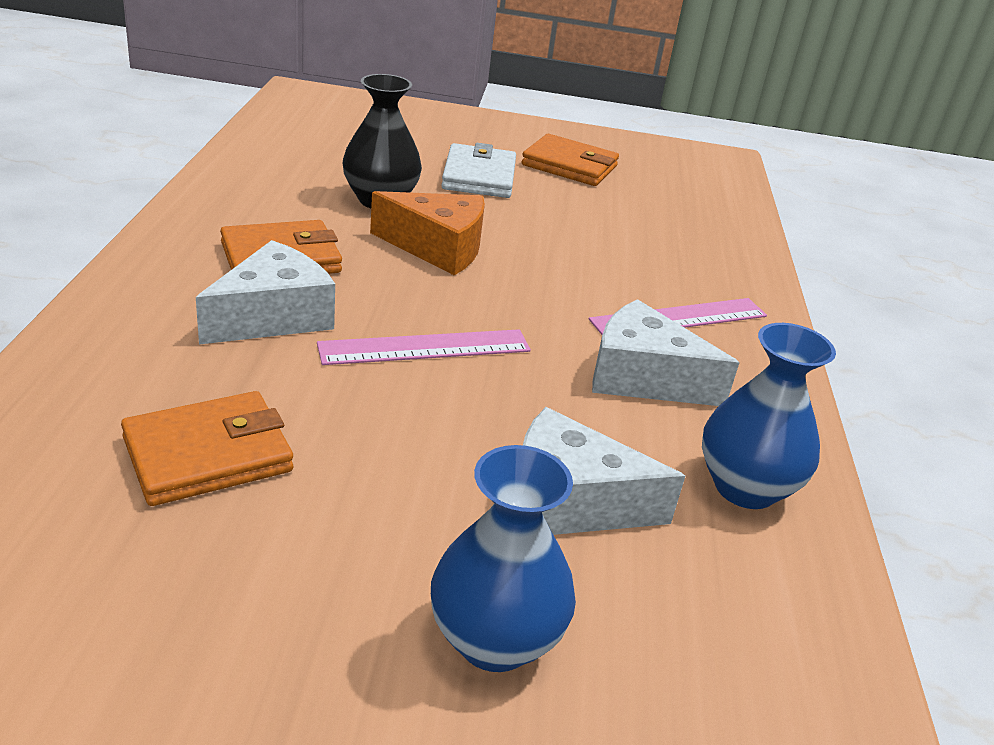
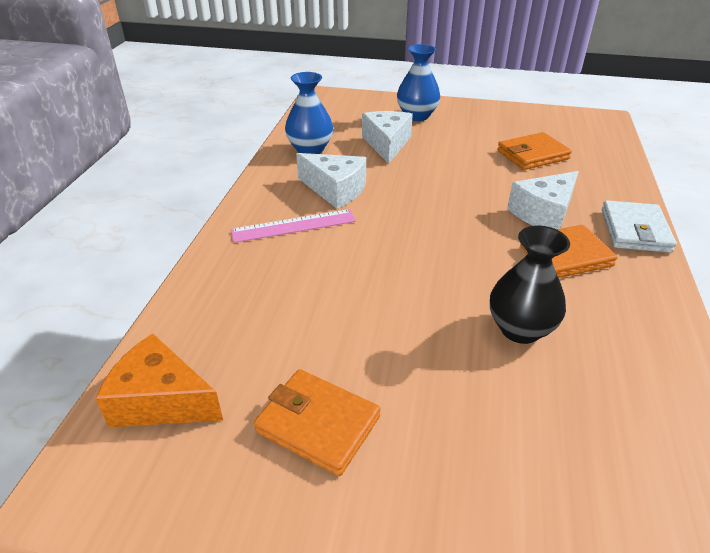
camera: 170 degrees left, 5 degrees up
(425, 347) = (454, 200): pink ruler -> none
(438, 248) = (458, 274): orange cheese -> orange cheese (161, 400)
(479, 177) = (430, 383): white wallet -> white wallet (635, 230)
(569, 502) = (386, 144): white cheese -> white cheese turned 105 degrees counterclockwise

